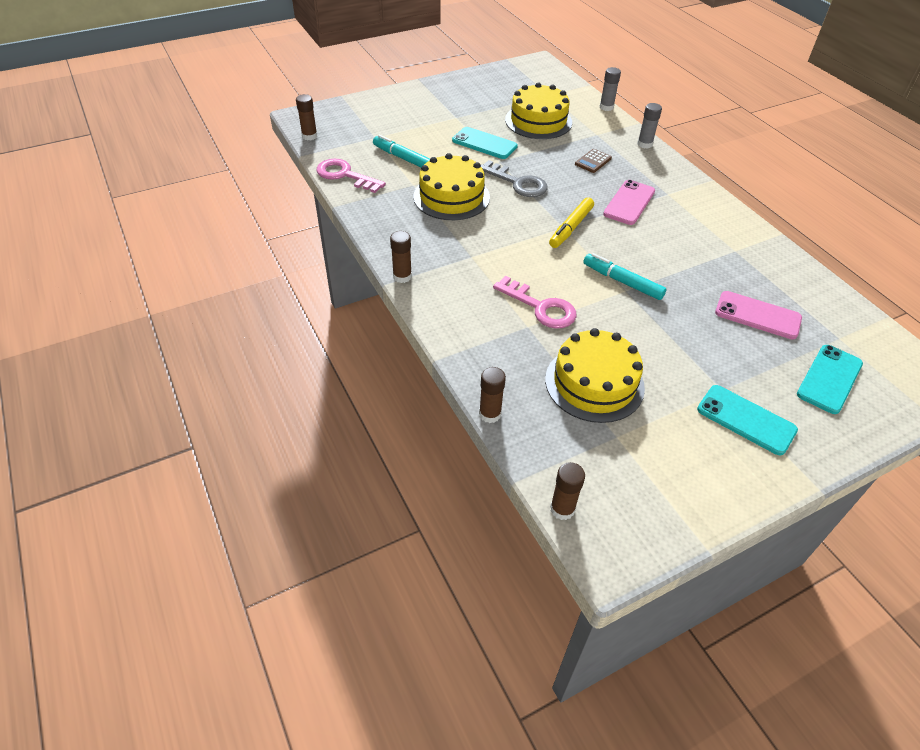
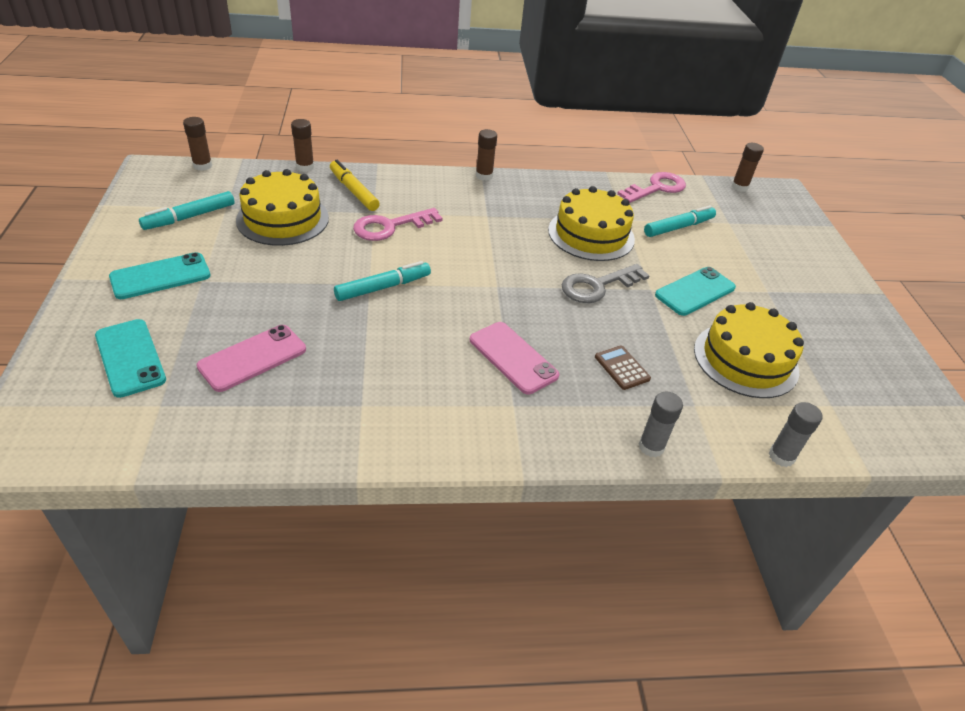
camera: 110 degrees right, 5 degrees down
(571, 228) = (492, 290): yellow marker -> yellow marker (353, 191)
(656, 455) = (190, 217): none -> turquoise marker

